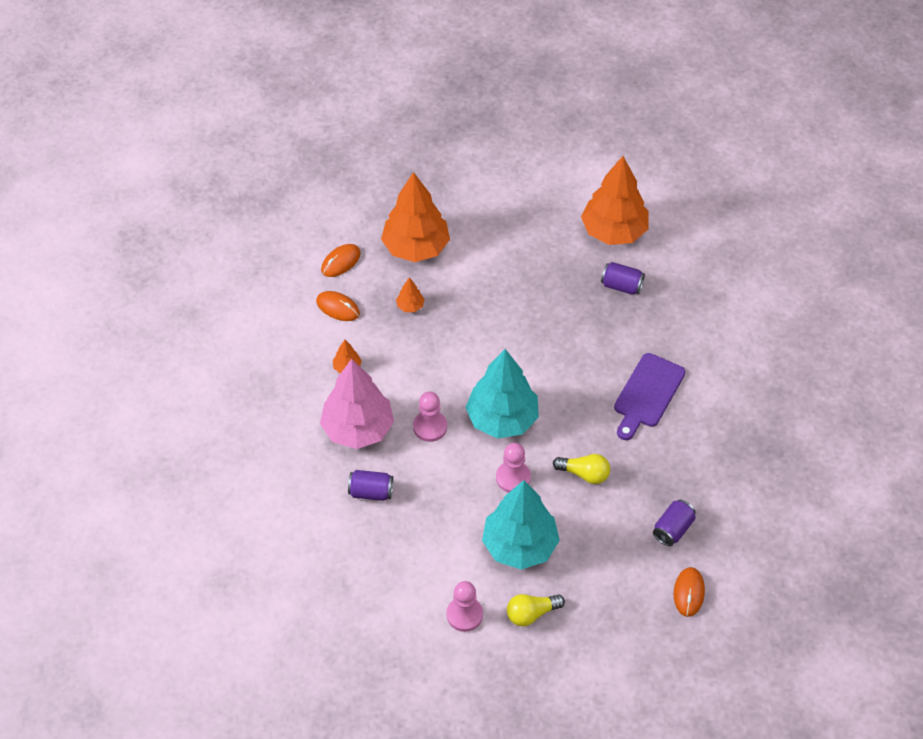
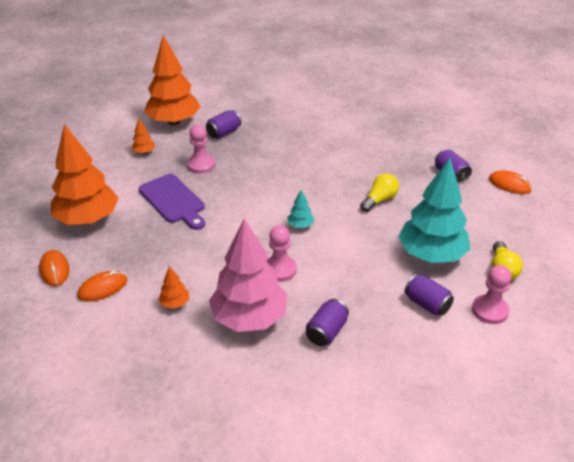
camera: 65 degrees left, 15 degrees down
(410, 306) = (144, 241): orange tree -> orange tree (144, 152)
(446, 560) = (427, 304): none -> purple can
(502, 419) = (300, 225): turquoise tree -> turquoise tree, size x0.41
(513, 478) = (362, 238): pink pawn -> pink pawn (201, 165)
(647, 394) = (326, 150): purple cutting board -> purple cutting board (173, 200)

